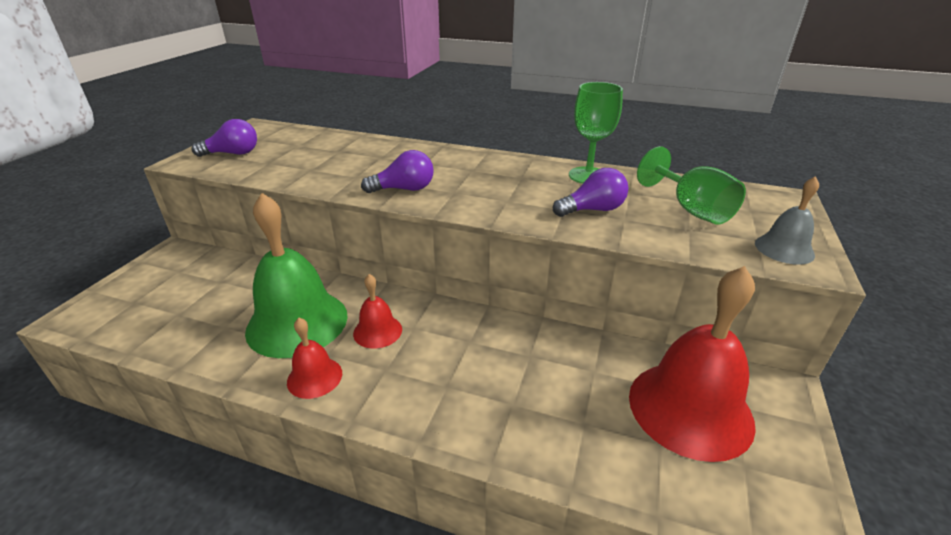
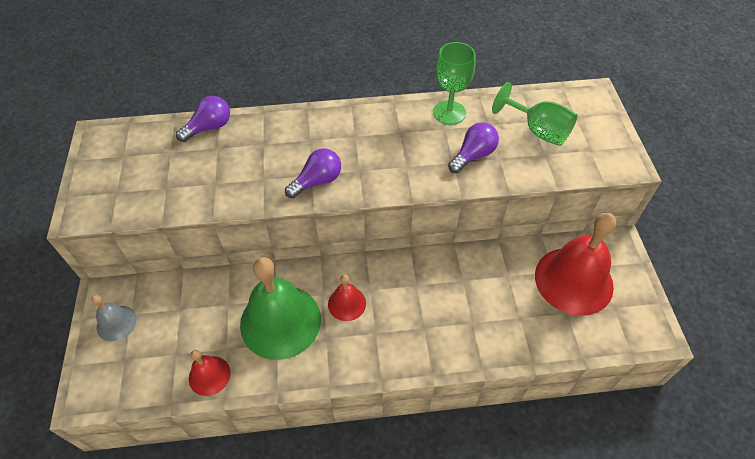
camera: 25 degrees left, 20 degrees up
(233, 154) = (117, 186): purple light bulb -> purple light bulb (209, 127)
(314, 377) = (331, 360): red bell -> red bell (209, 375)
(784, 249) = (608, 154): grey bell -> grey bell (116, 323)

